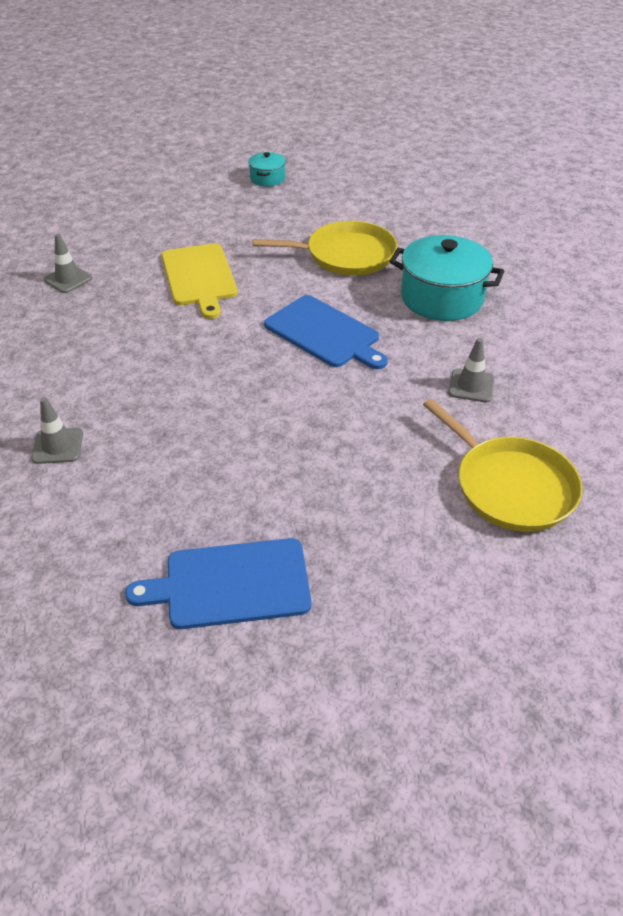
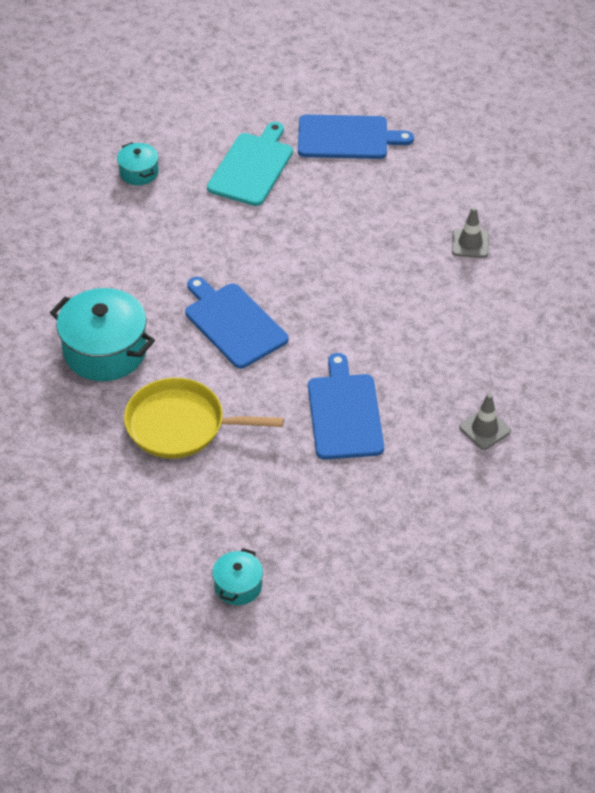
camera: 170 degrees left, 5 degrees up
(199, 277) = (345, 413): yellow cutting board -> blue cutting board
(360, 515) = (252, 167): none -> turquoise cutting board
(471, 386) = (126, 253): grey traffic cone -> none
(510, 486) = (139, 172): yellow pan -> turquoise pot

